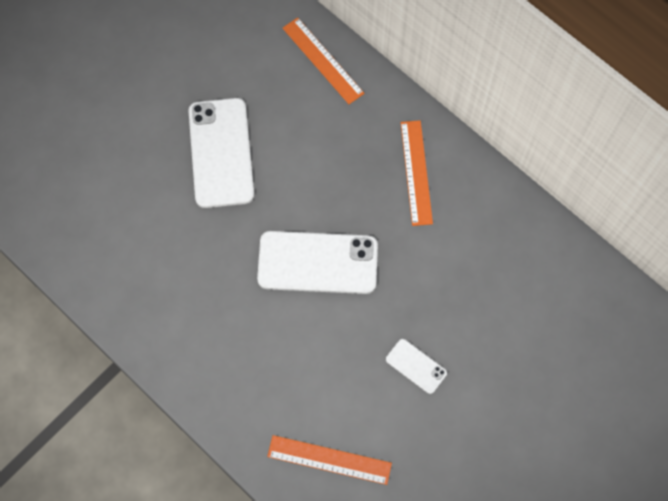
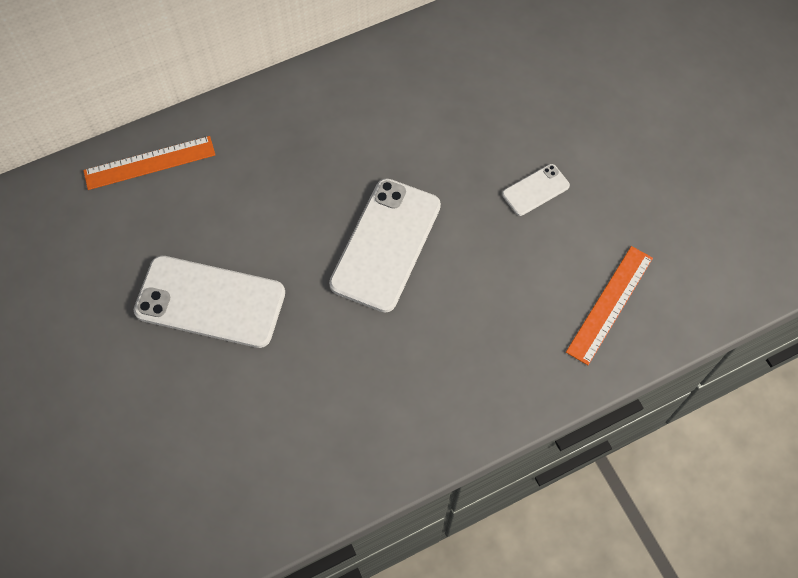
camera: 70 degrees left, 5 degrees down
(416, 172) = (324, 119): orange ruler -> none

